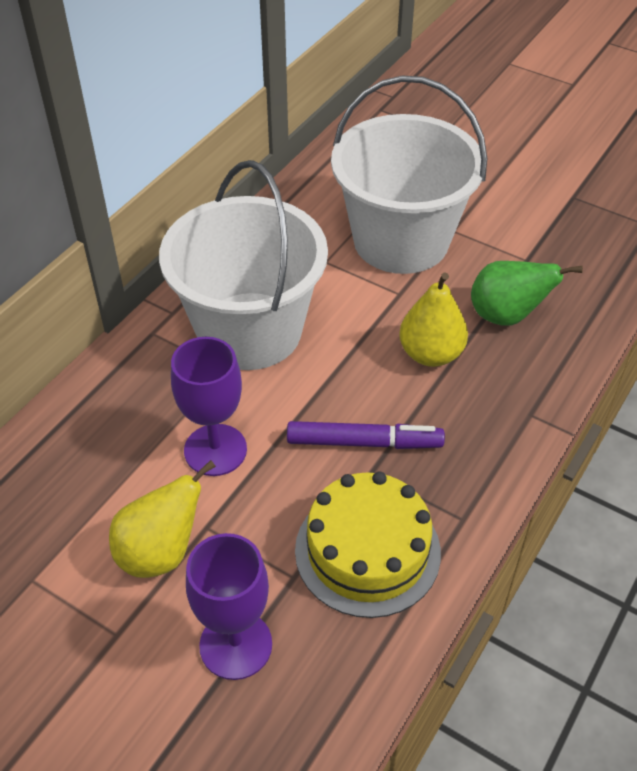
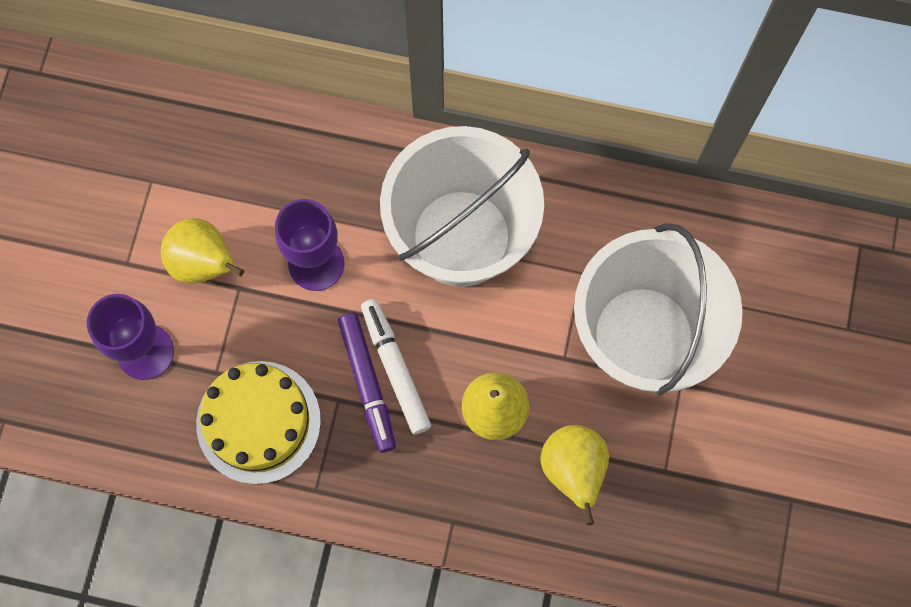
camera: 70 degrees right, 25 degrees up
(357, 416) = (395, 368): none -> white marker
(507, 316) = (573, 470): green pear -> yellow pear

